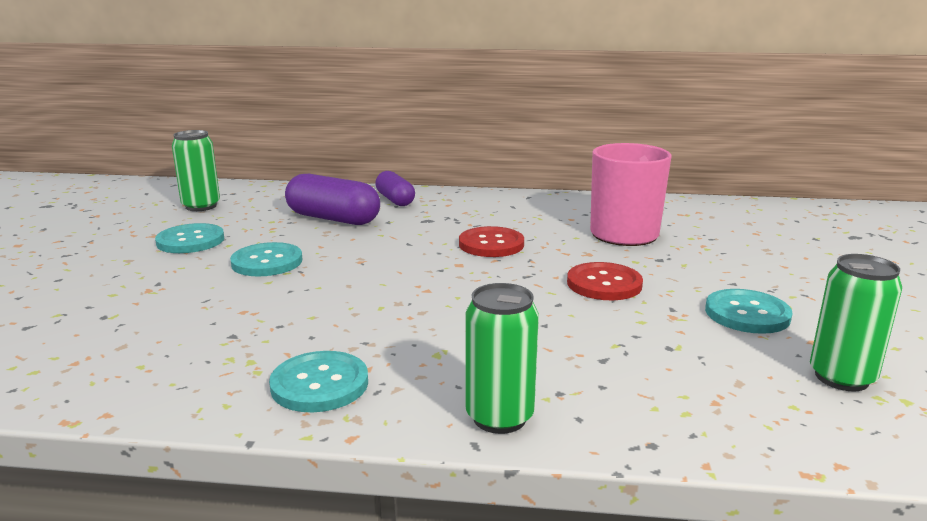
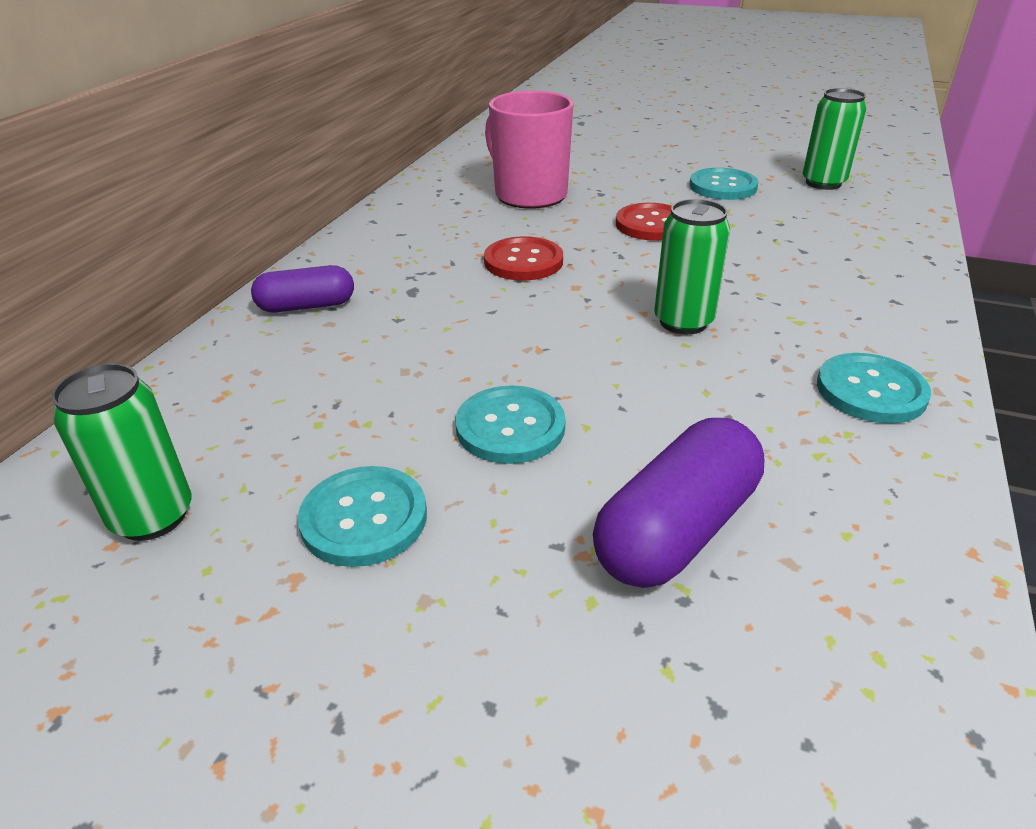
camera: 75 degrees left, 15 degrees up
(333, 219) = (353, 362): purple capsule -> purple capsule (676, 530)
(499, 417) = (908, 305): green can -> green can (683, 322)

